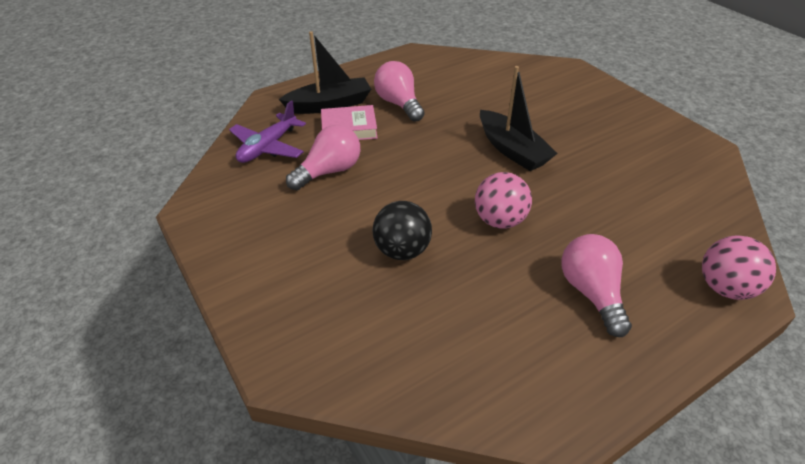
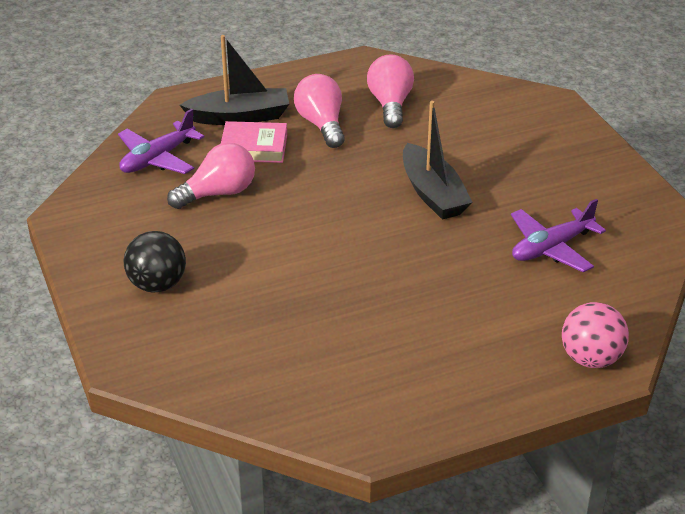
camera: 10 degrees right, 5 degrees down
(402, 251) = (271, 282): black ball -> black ball (157, 285)
(499, 221) = (385, 266): pink ball -> none
(591, 293) = (448, 345): pink light bulb -> pink light bulb (390, 105)
(632, 185) = (551, 248): none -> purple plane

